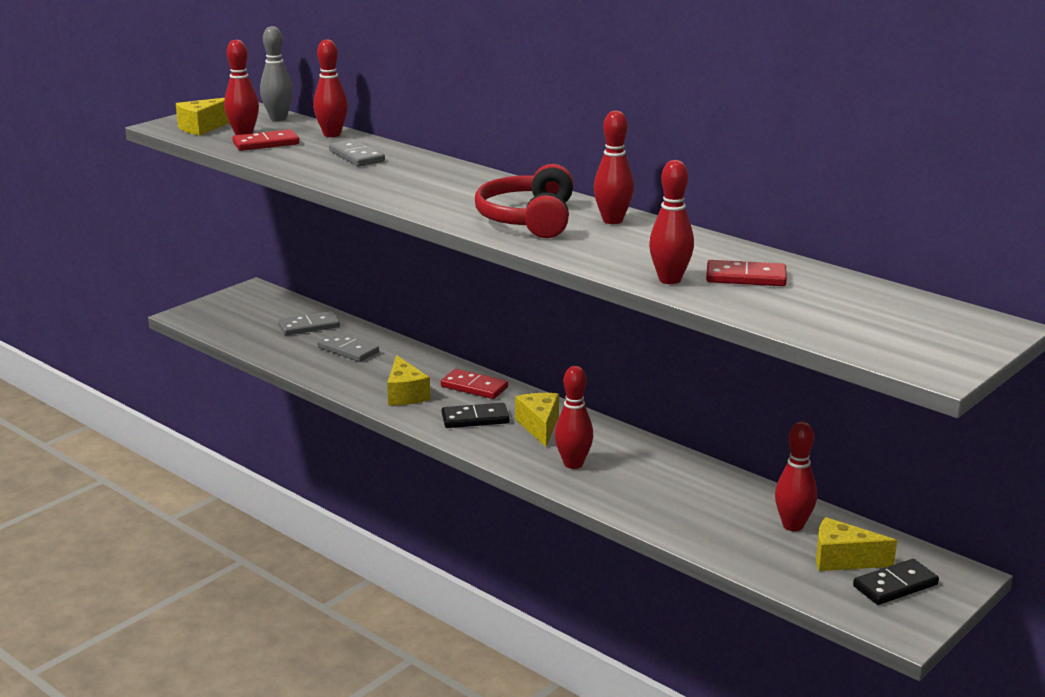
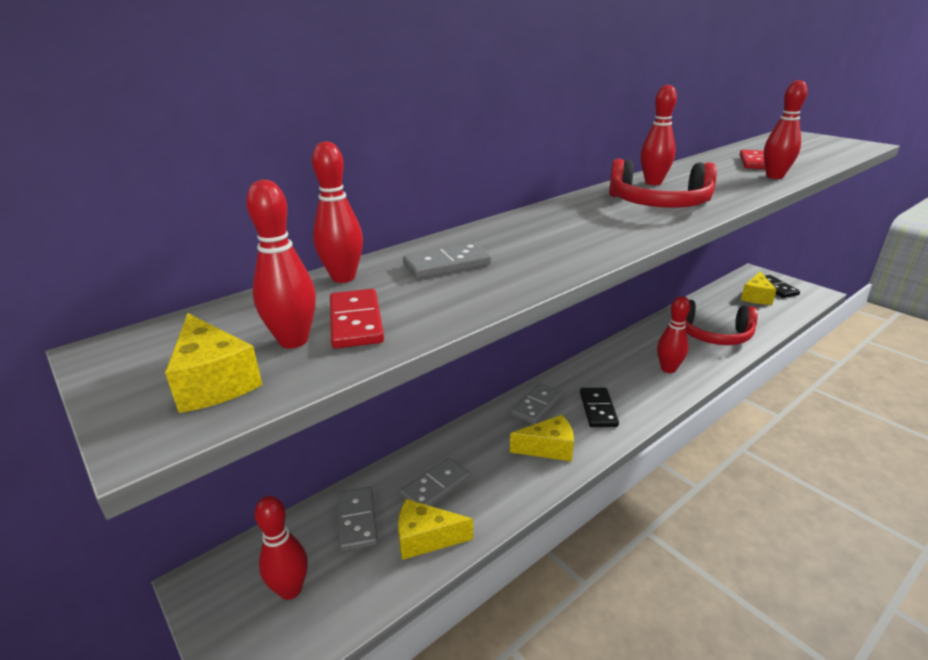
camera: 80 degrees left, 5 degrees up
(278, 118) = (227, 314): grey bowling pin -> none
(474, 387) = (536, 405): red domino -> grey domino
(539, 426) = (609, 378): yellow cheese -> yellow cheese (426, 539)
(682, 505) = (713, 334): none -> red headphones
(793, 526) = (725, 305): red bowling pin -> red bowling pin (290, 590)

